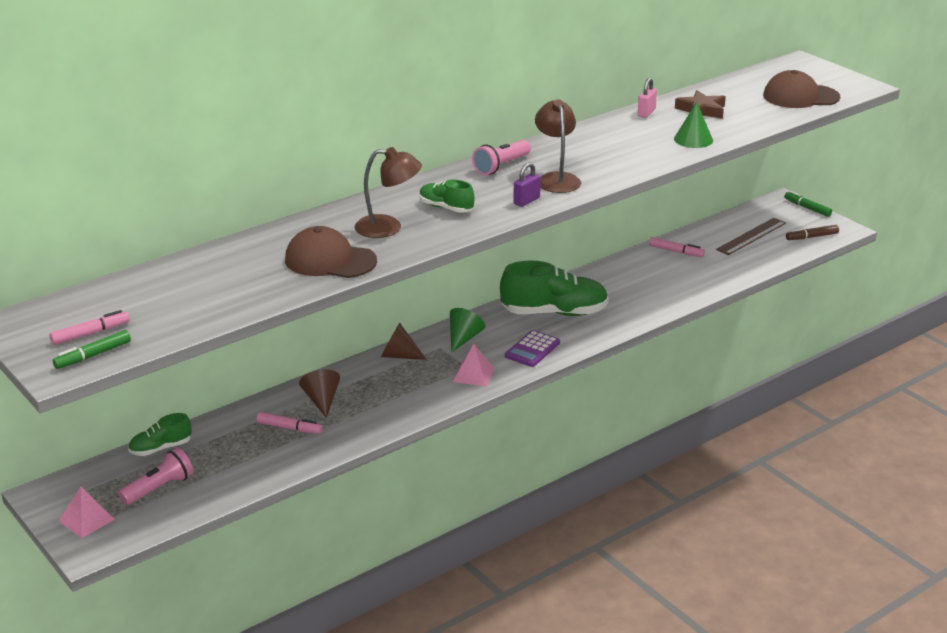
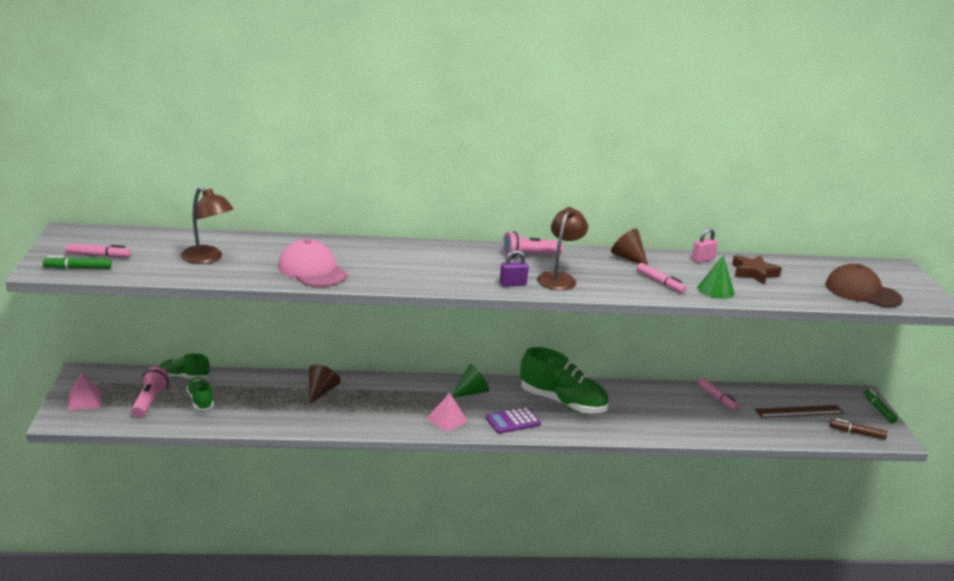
camera: 30 degrees right, 5 degrees down
(159, 488) = (150, 401): pink flashlight -> pink flashlight turned 75 degrees counterclockwise
(289, 428) = (277, 400): pink marker -> pink marker (660, 282)
(330, 260) = (312, 270): brown cap -> pink cap
(388, 228) = (384, 265): brown lamp -> brown lamp (207, 258)
(398, 355) = (410, 384): brown cone -> brown cone (628, 258)
(446, 208) = (445, 267): green shoe -> green shoe (200, 401)

